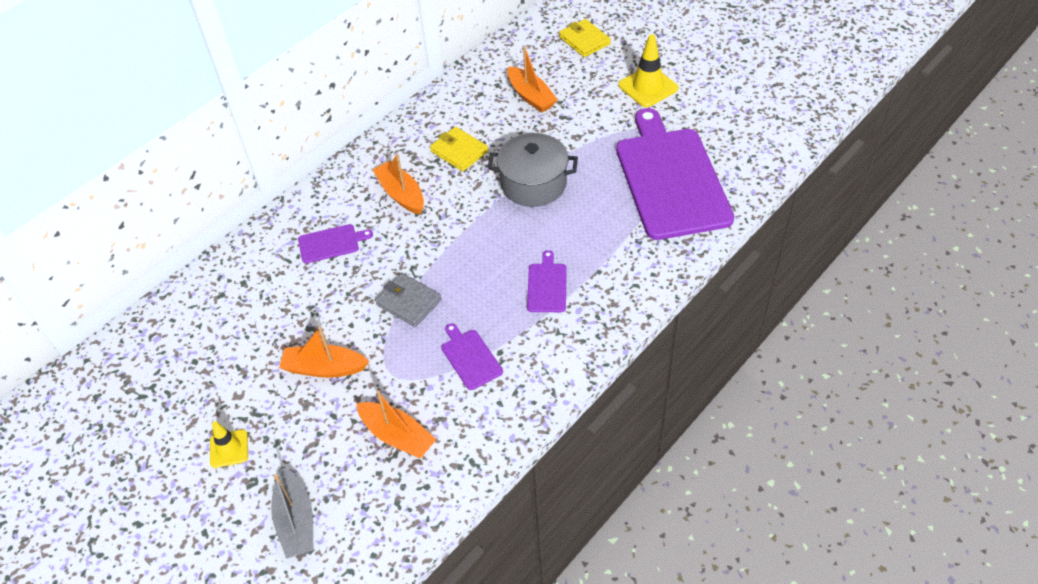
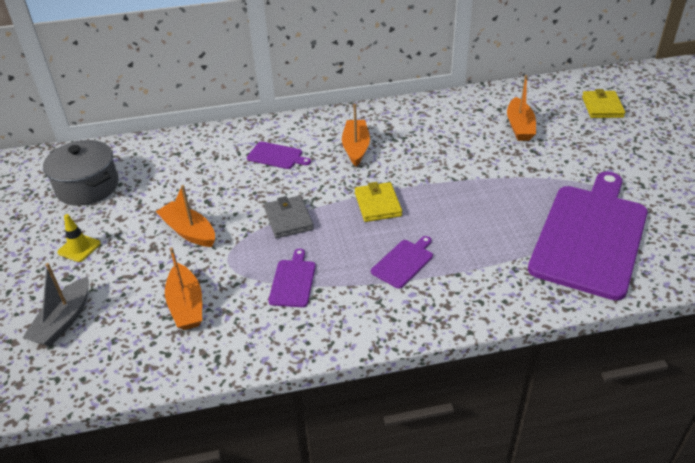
camera: 35 degrees right, 10 degrees down
(459, 151) = (426, 139): yellow wallet -> yellow wallet (377, 204)
(533, 184) = (463, 185): grey pot -> grey pot (87, 187)
(648, 87) = (631, 160): yellow traffic cone -> none

